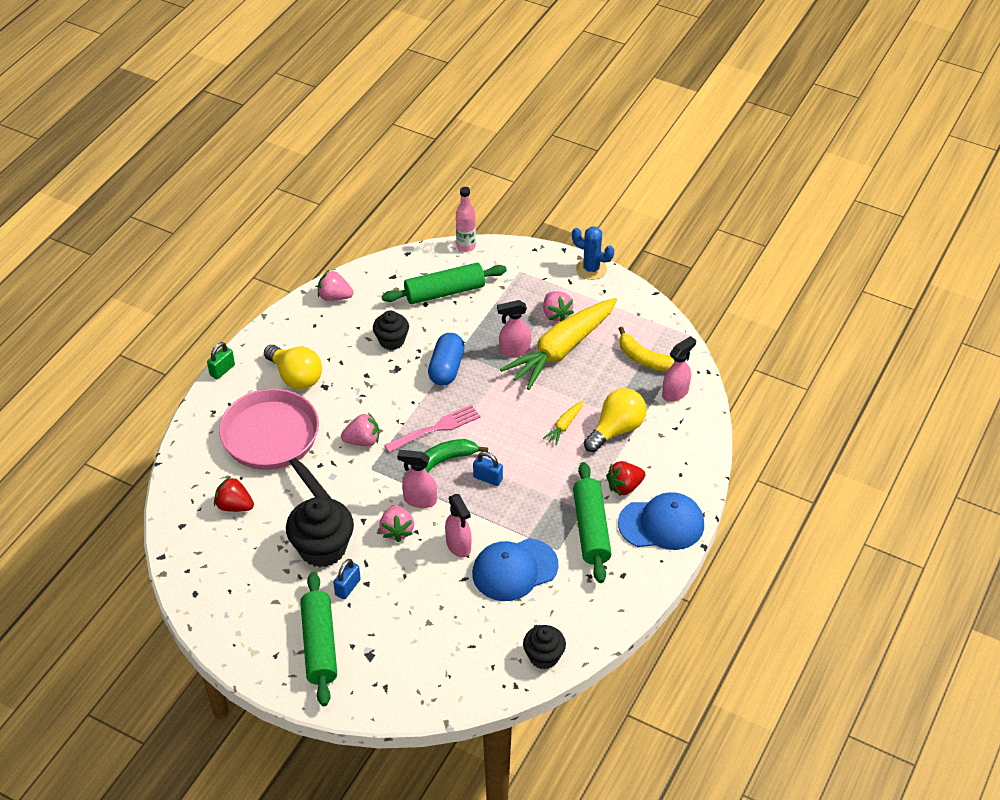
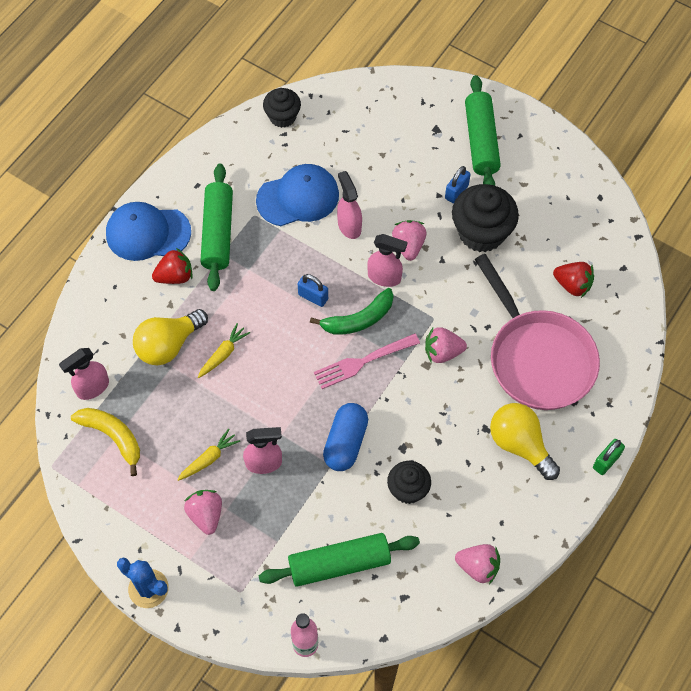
camera: 175 degrees left, 15 degrees up
(561, 350) = (209, 459): yellow carrot -> yellow carrot, size x0.41

